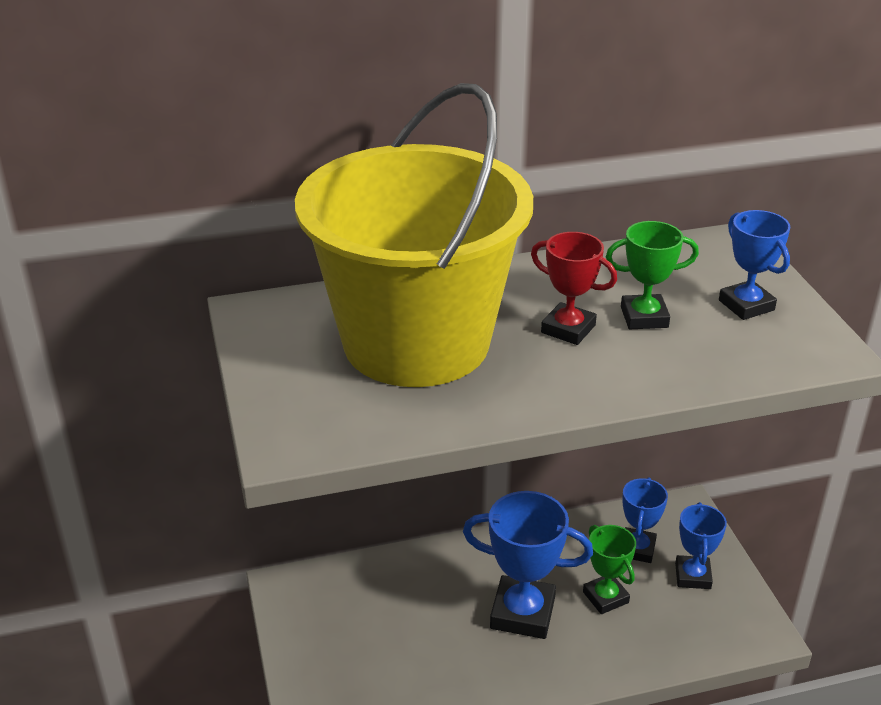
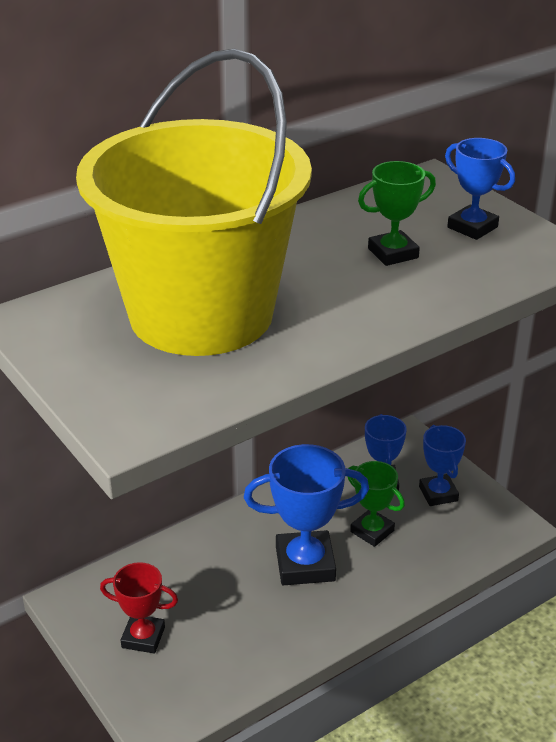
camera: 20 degrees left, 0 degrees up
(568, 329) = (333, 276): red trophy -> red trophy (143, 637)

